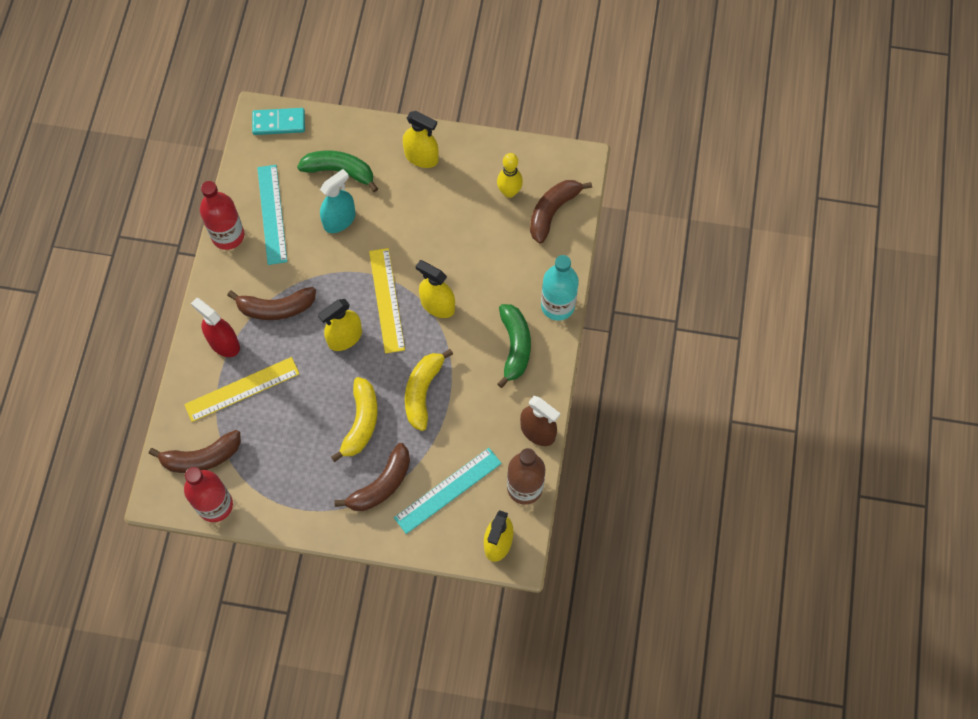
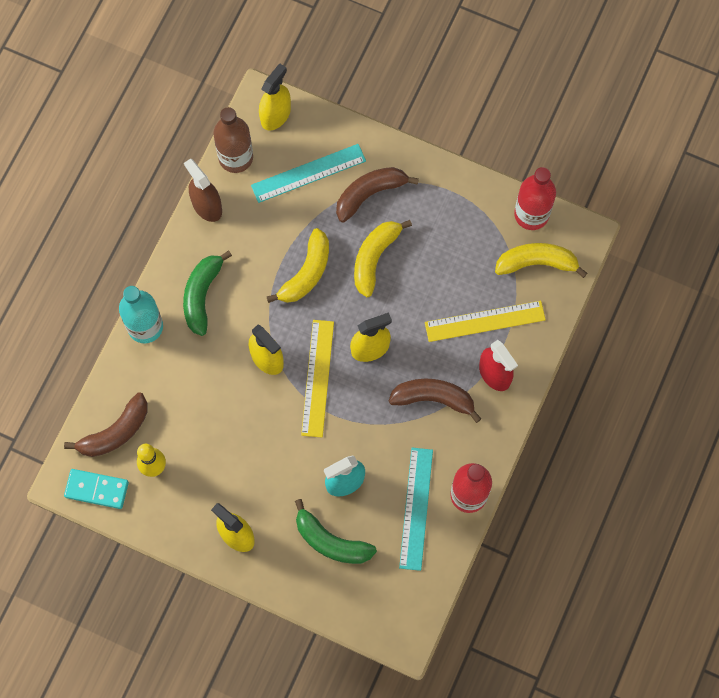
camera: 165 degrees left, 5 degrees up
(201, 458) = (536, 263): brown banana -> yellow banana
(279, 123) = (385, 622): turquoise domino -> turquoise domino (97, 489)

